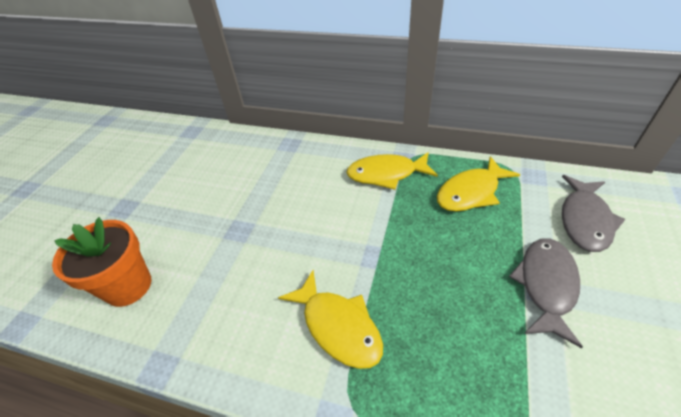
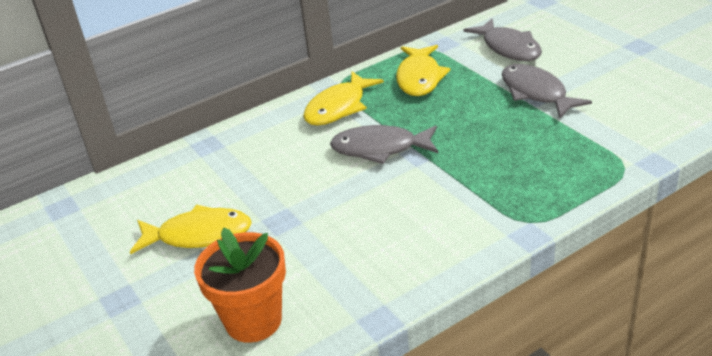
camera: 50 degrees left, 10 degrees down
(338, 326) = (458, 201): yellow fish -> yellow fish (199, 235)
(361, 229) = (380, 148): none -> grey fish

